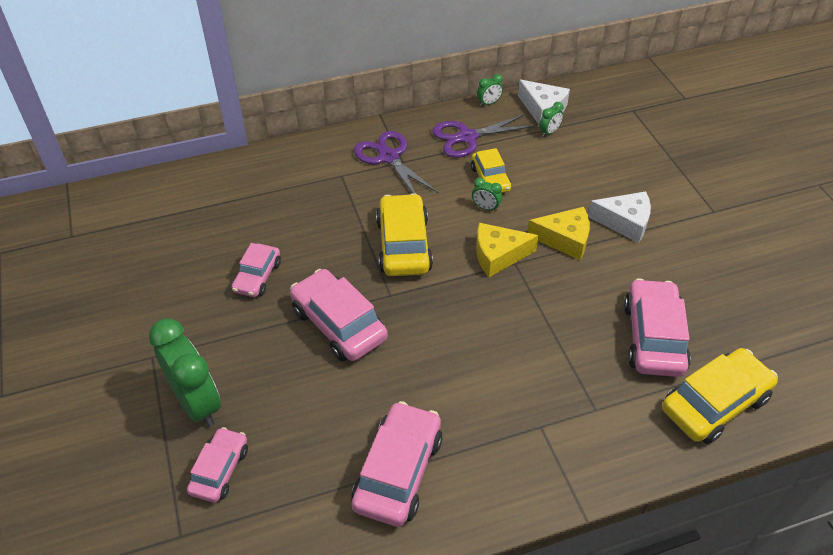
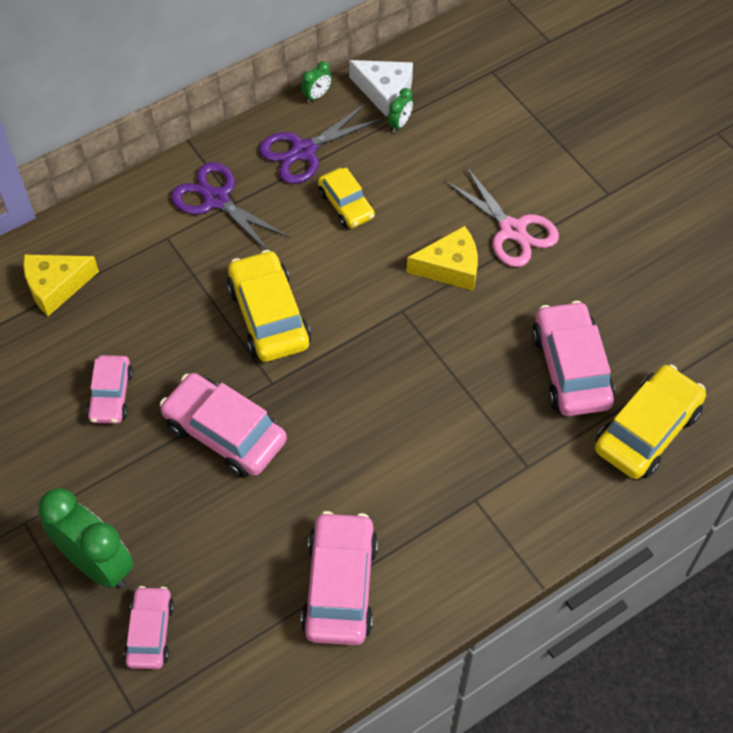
camera: 15 degrees left, 10 degrees up
(485, 208) = (350, 245): green clock -> none
(498, 255) = (380, 305): yellow cheese -> yellow cheese (56, 286)
(624, 222) = (512, 230): white cheese -> pink scissors

